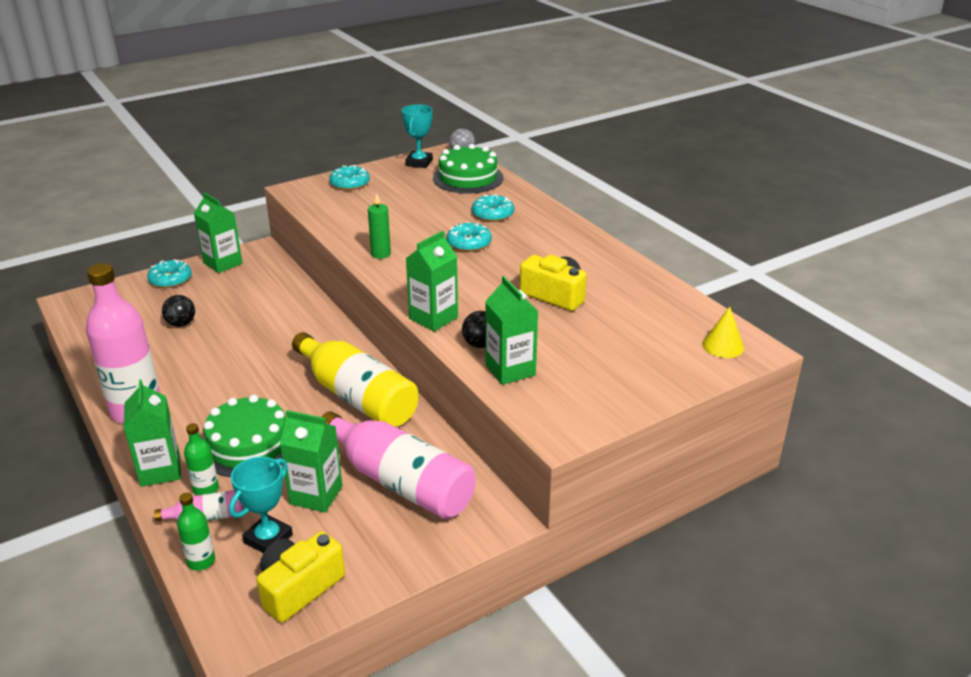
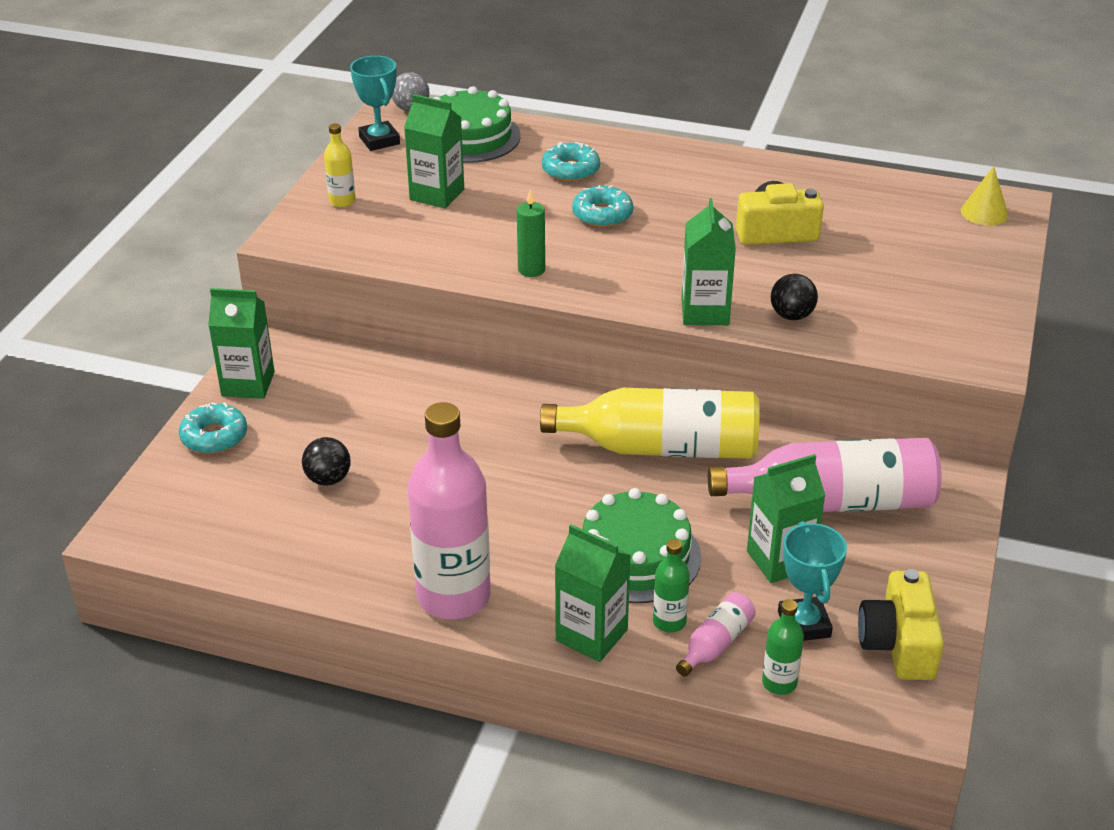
camera: 40 degrees left, 5 degrees up
(350, 183) = (342, 201): turquoise donut -> yellow bottle
(510, 370) = (857, 326): green carton -> green carton (437, 194)

